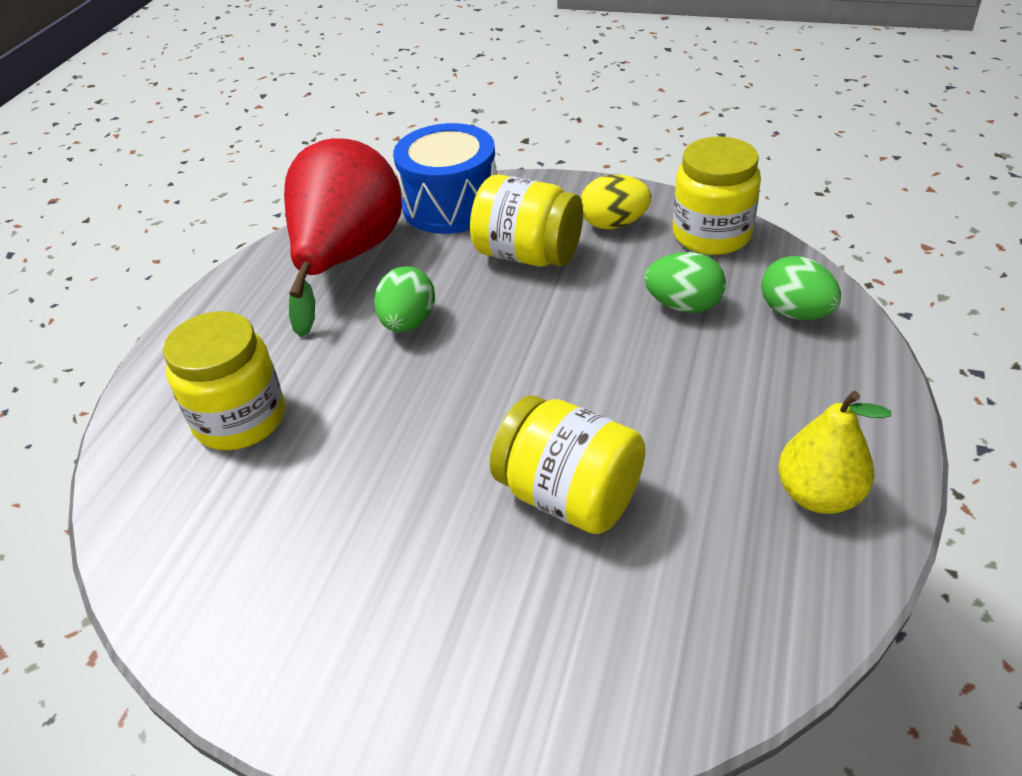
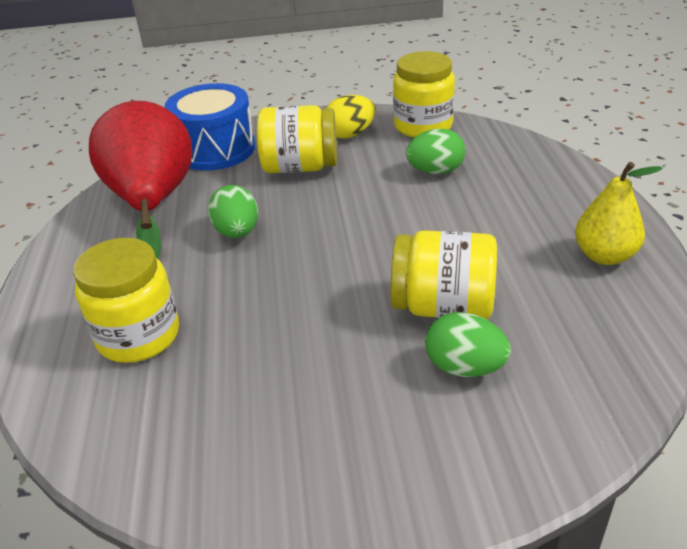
camera: 25 degrees left, 5 degrees down
(795, 313) = (511, 158): green egg -> green egg (464, 367)

